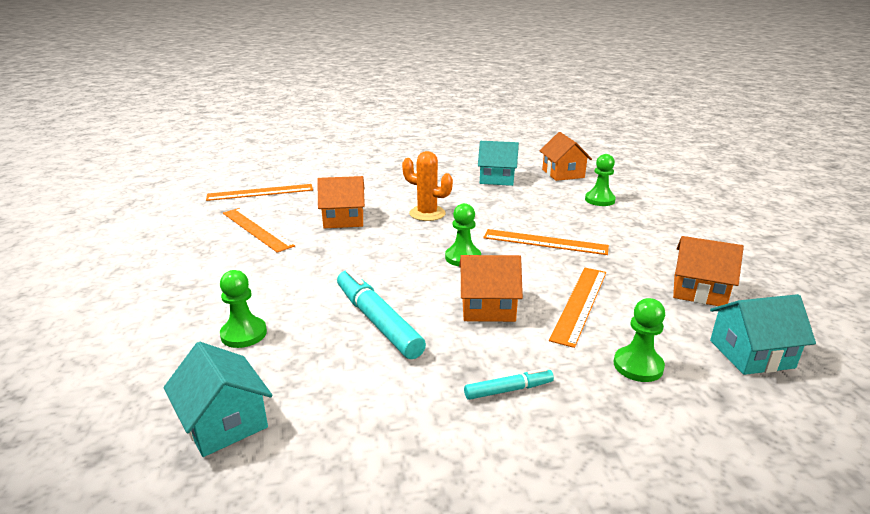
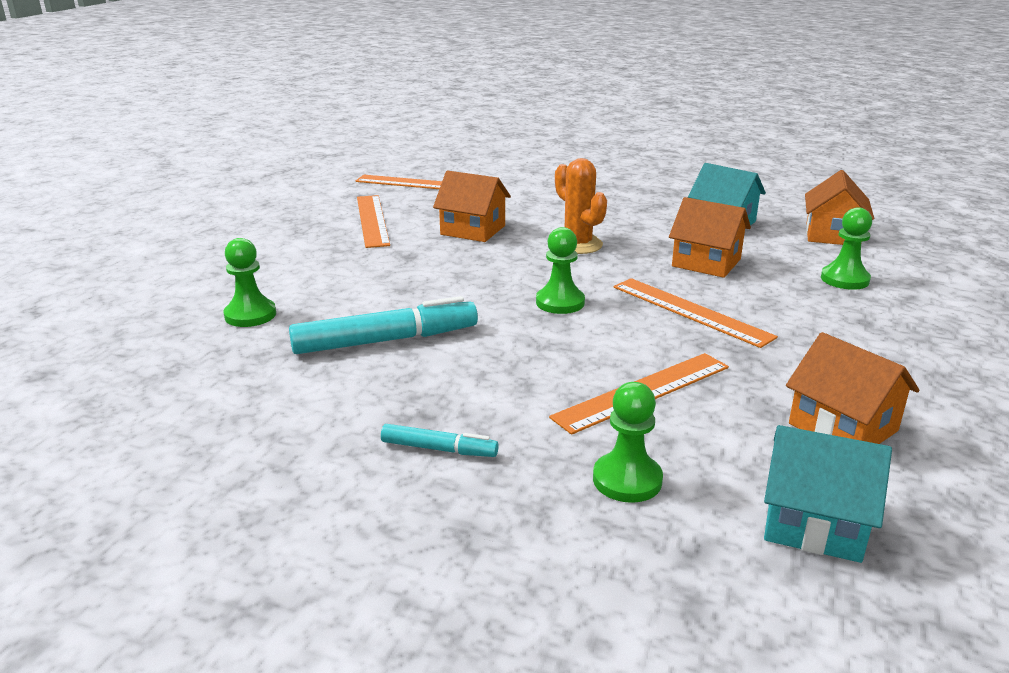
camera: 30 degrees right, 0 degrees up
(224, 422) = (153, 383): turquoise house -> none
(377, 321) = (385, 340): turquoise marker -> turquoise marker turned 75 degrees clockwise
(488, 307) = (522, 362): orange house -> orange house (706, 263)

